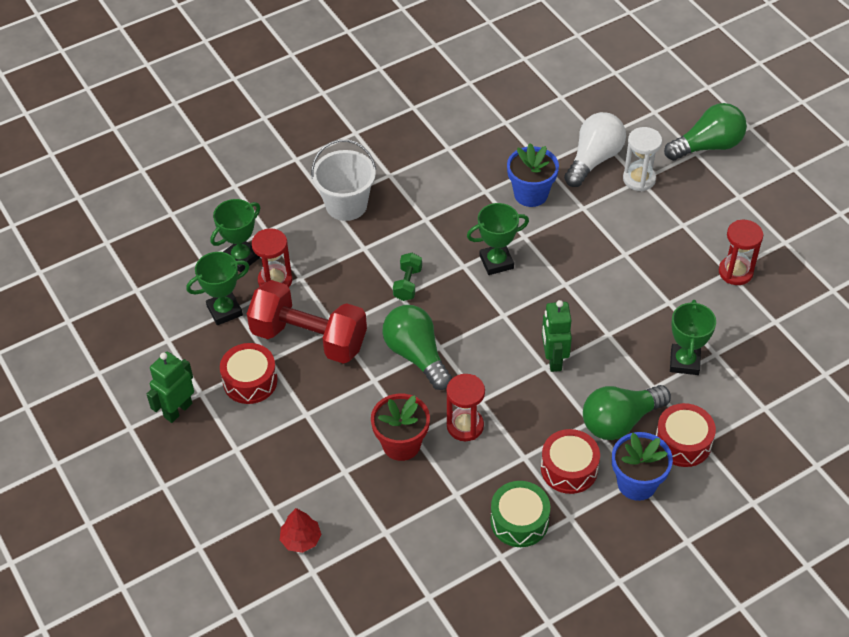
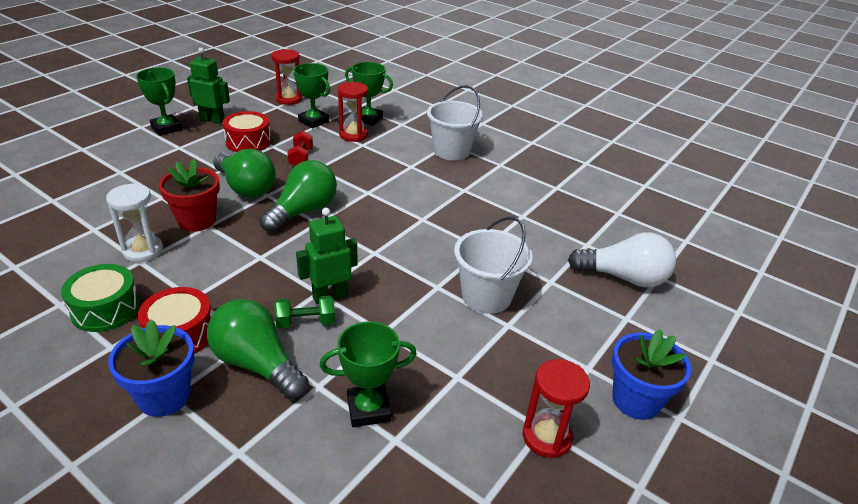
camera: 65 degrees right, 15 degrees down
(301, 539) = (87, 189): red tree -> none
(309, 338) = (301, 158): red dumbbell -> red dumbbell, size x0.44
(407, 284) = (383, 193): green dumbbell -> green dumbbell (305, 322)
(465, 426) = (226, 253): red hourglass -> red hourglass (289, 99)
(496, 262) = (439, 237): green trophy -> green trophy (166, 128)
(531, 194) = (541, 243): blue flower pot -> blue flower pot (636, 400)
(587, 256) = (486, 296): none -> white bucket
(639, 179) = (627, 317): white hourglass -> white hourglass (143, 250)
(683, 442) = (235, 431): red drum -> none
(708, 146) = (734, 369): green light bulb -> green light bulb (246, 188)

